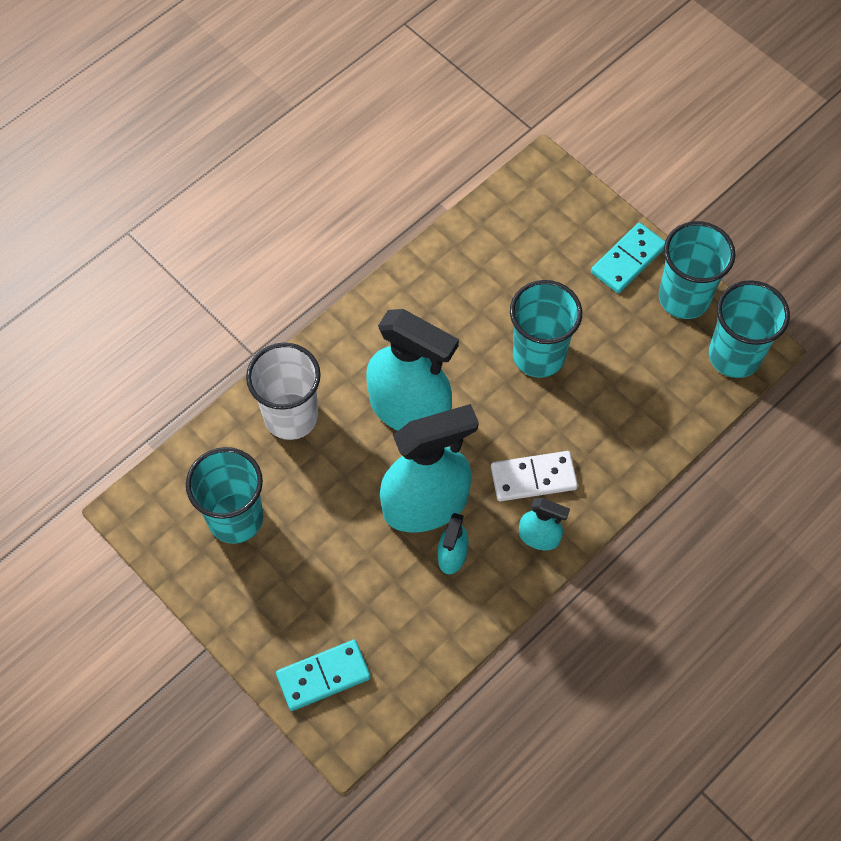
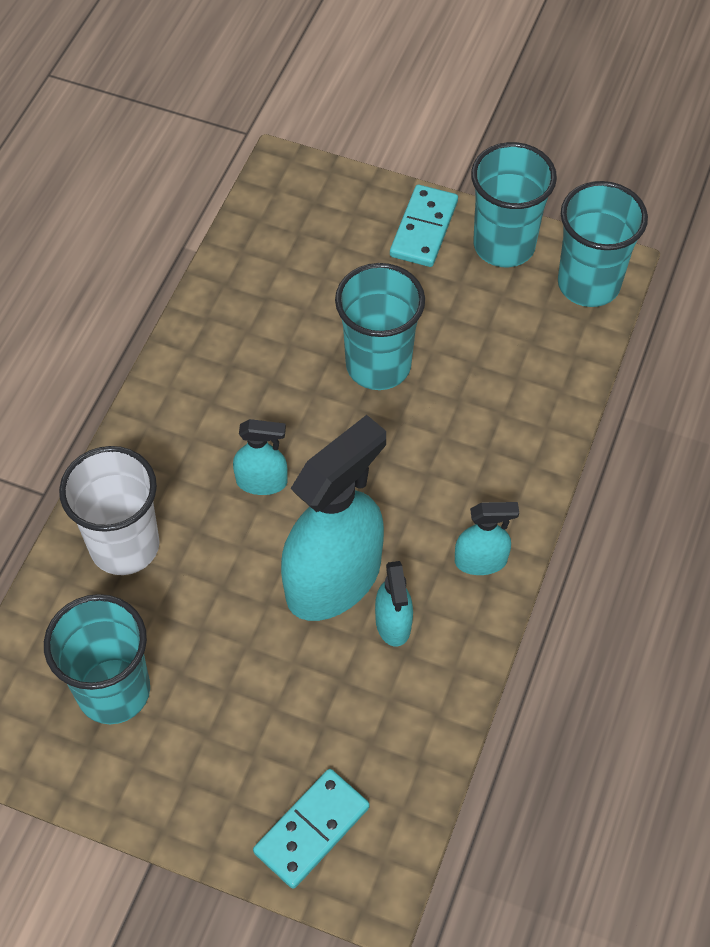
camera: 25 degrees left, 5 degrees down
(410, 410) = (262, 481): turquoise spray bottle -> turquoise spray bottle, size x0.47
(533, 478) = (441, 499): white domino -> none

